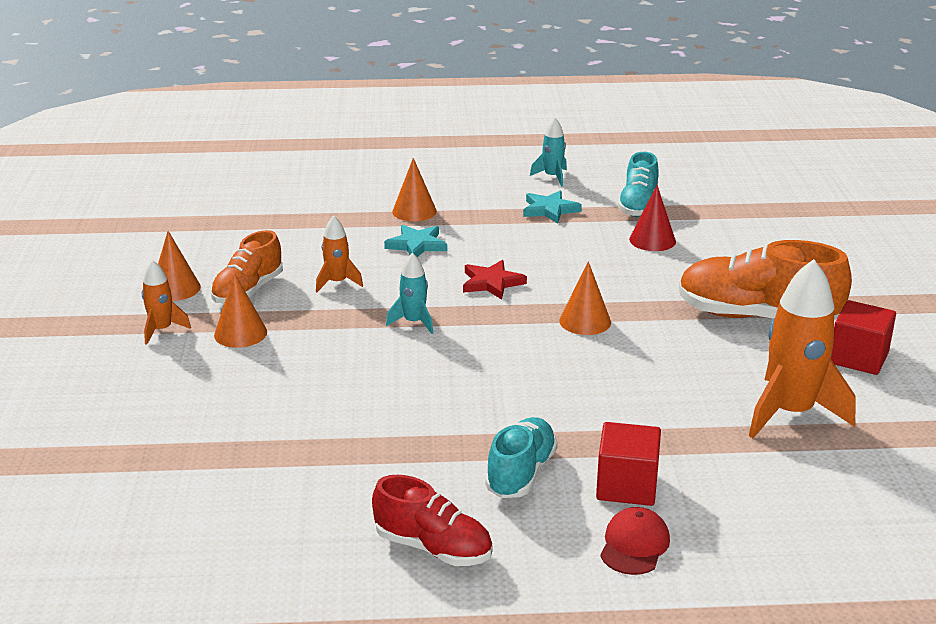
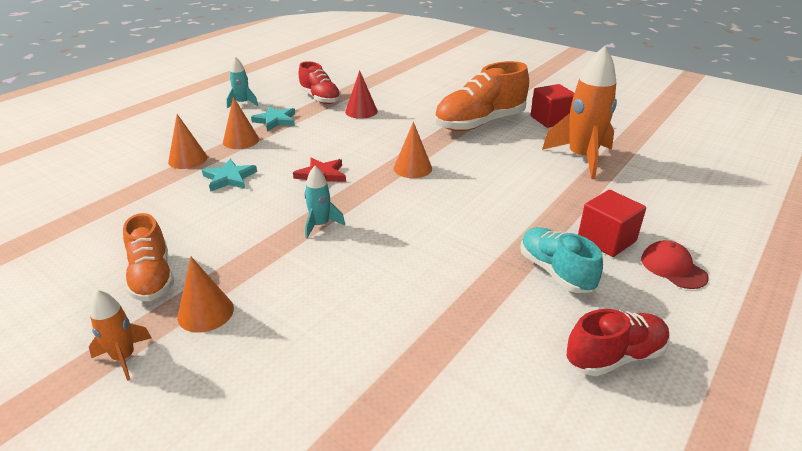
camera: 50 degrees left, 5 degrees up
(175, 288) = (75, 315): orange cone -> orange cone (241, 140)
(337, 283) = (217, 231): orange rocket -> none
(638, 206) = (320, 98): turquoise shoe -> red shoe

